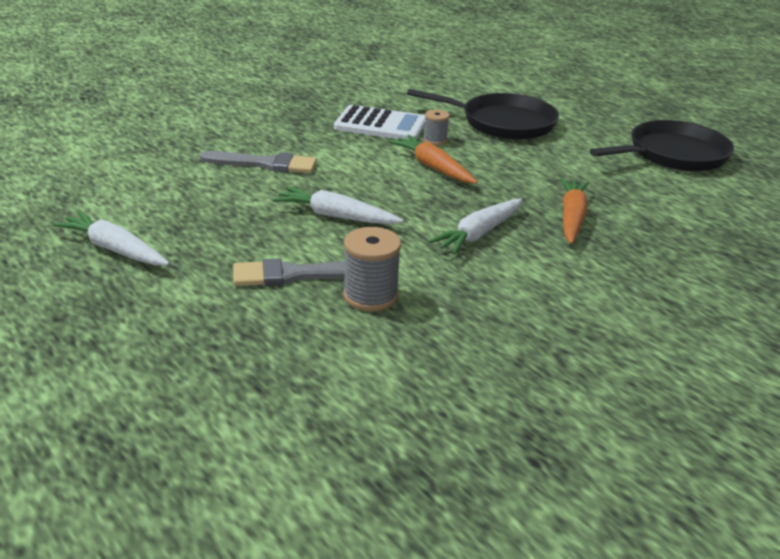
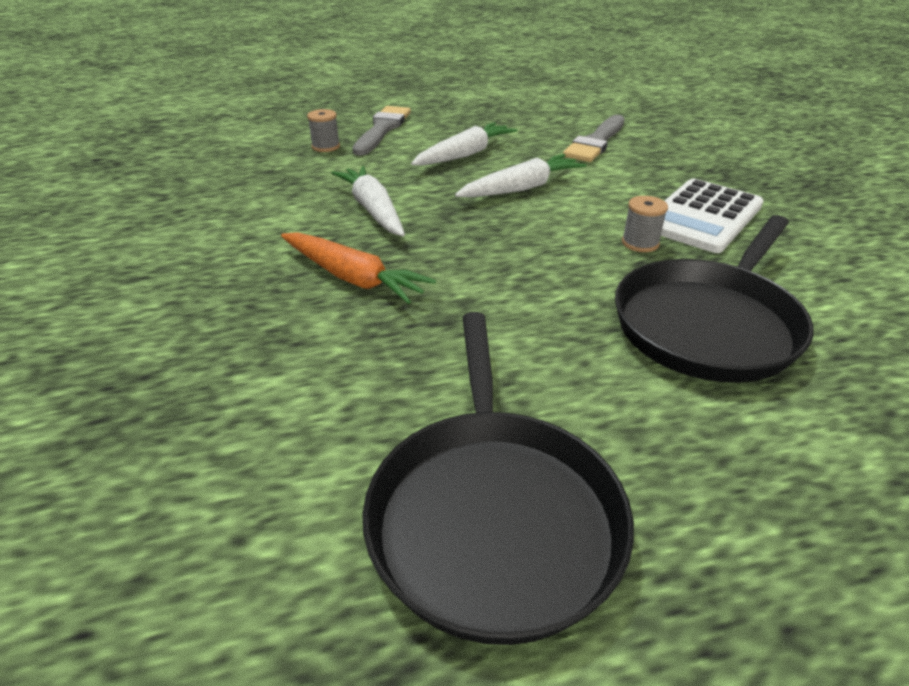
camera: 115 degrees right, 5 degrees up
(114, 249) = (470, 88): white carrot -> white carrot (521, 188)
(370, 296) = (326, 147): grey spool -> grey spool, size x0.60
(433, 167) = (550, 222): orange carrot -> none

